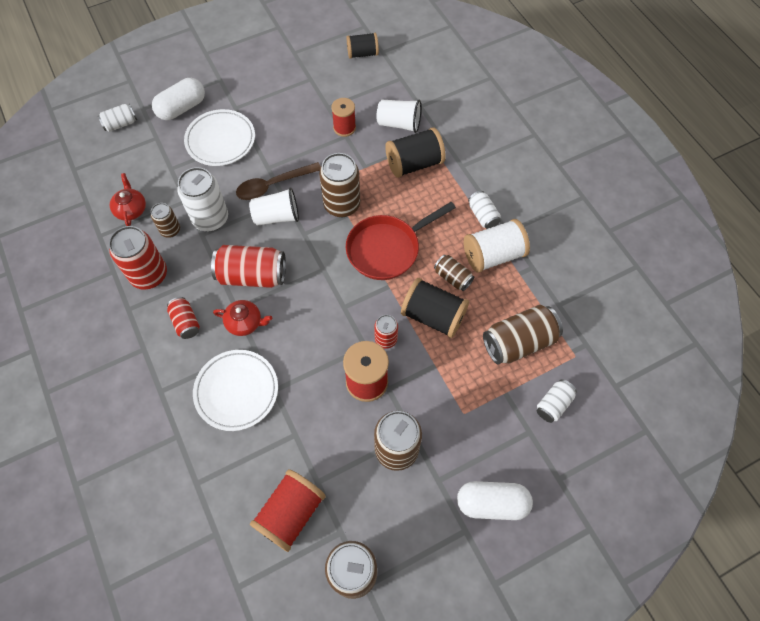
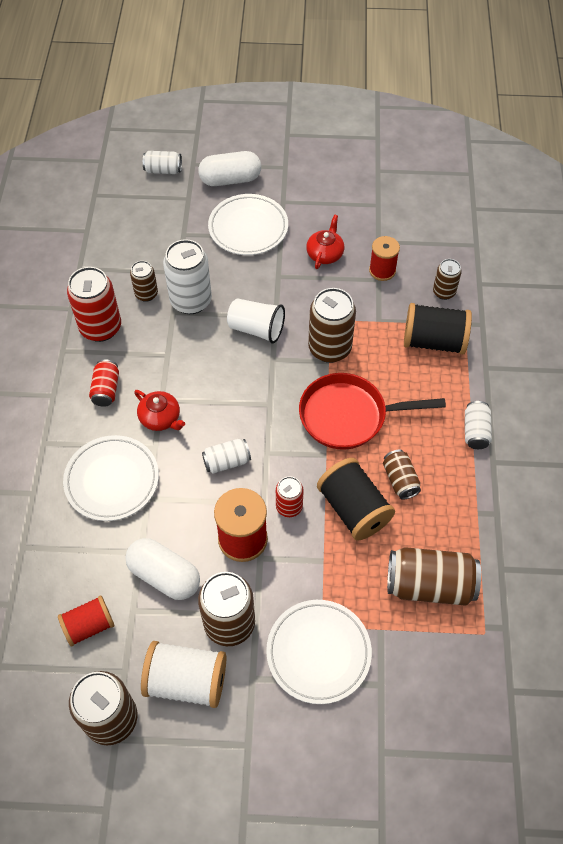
camera: 30 degrees right, 5 degrees down
(131, 209) = (122, 257): red teapot -> red teapot (325, 254)
(252, 275) = (196, 375): red can -> none
(273, 185) = (272, 296): brown spoon -> none
(290, 513) = (89, 626): red spool -> red spool, size x0.65
(362, 53) = (450, 201): black spool -> none
(399, 124) = (444, 292): white cup -> brown can
(473, 434) = (318, 652): none -> white plate
(491, 503) = (292, 734): white capsule -> white capsule (164, 576)
(493, 255) = (460, 479): white spool -> white spool (187, 681)
(553, 404) = (426, 671): white can -> white can (227, 462)

